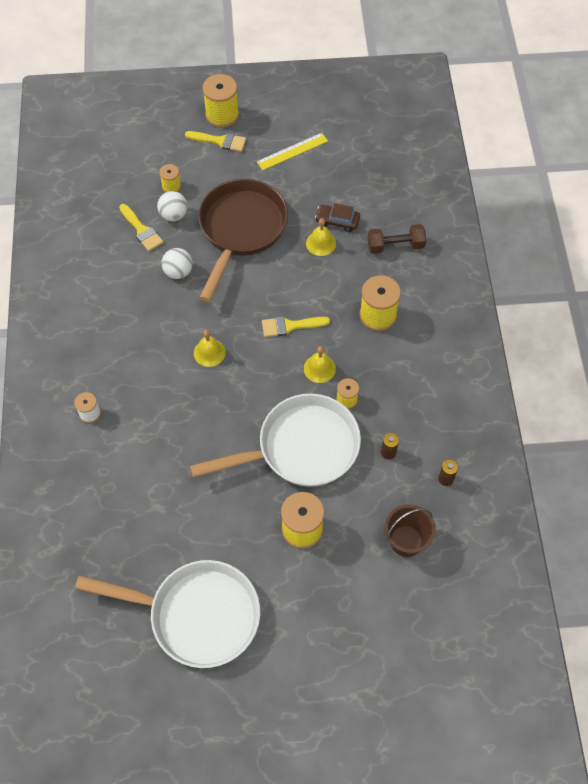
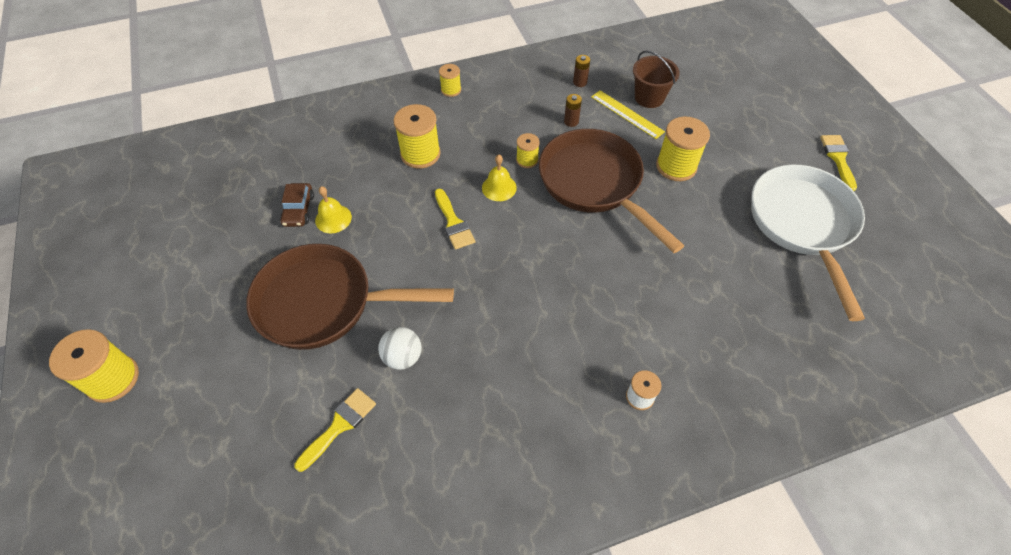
camera: 105 degrees left, 5 degrees down
(171, 186) = (254, 409): yellow spool -> yellow spool (451, 90)
(173, 215) = (307, 390): white ball -> none
(209, 352) = (511, 290): yellow bell -> none
(220, 141) = (166, 368): yellow brush -> yellow brush (838, 158)
(292, 151) = (187, 277): yellow ruler -> yellow ruler (627, 114)
(300, 448) = (595, 184): white pan -> brown pan
(395, 246) = (327, 155): brown dumbbell -> none

